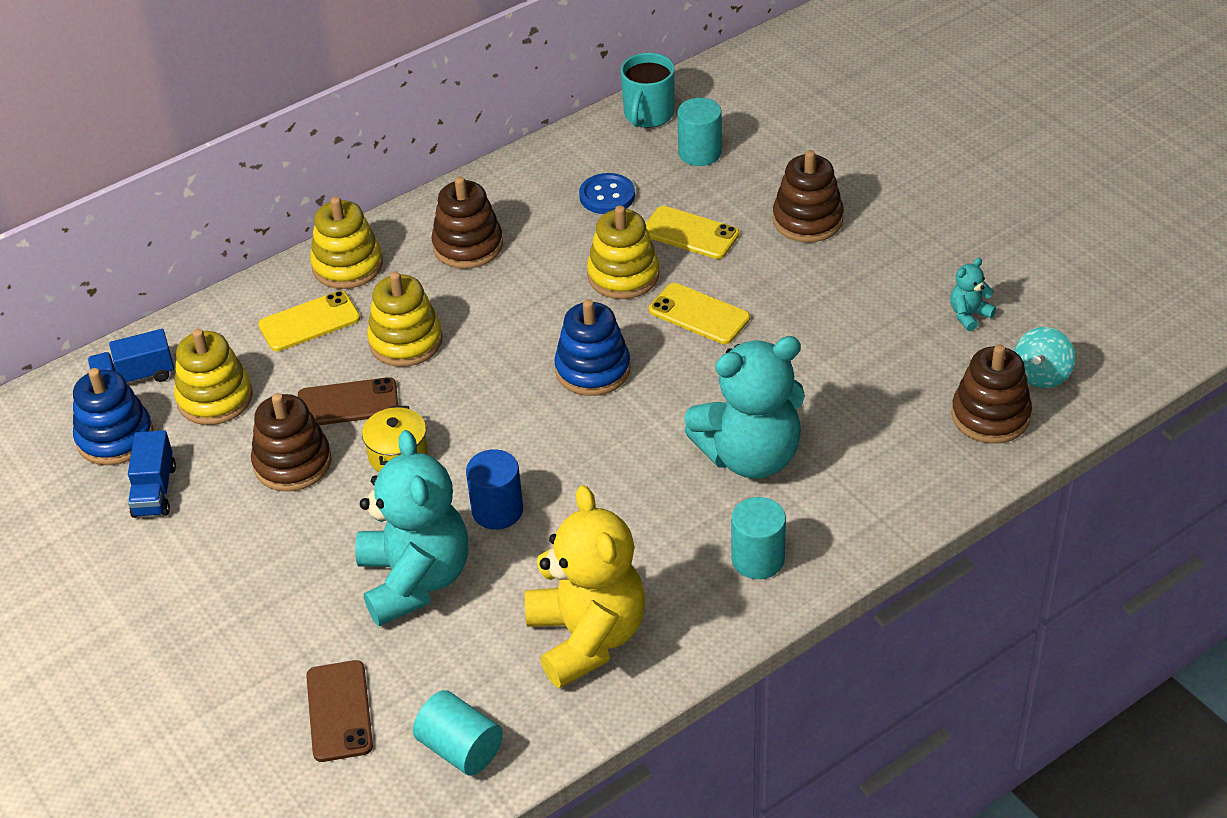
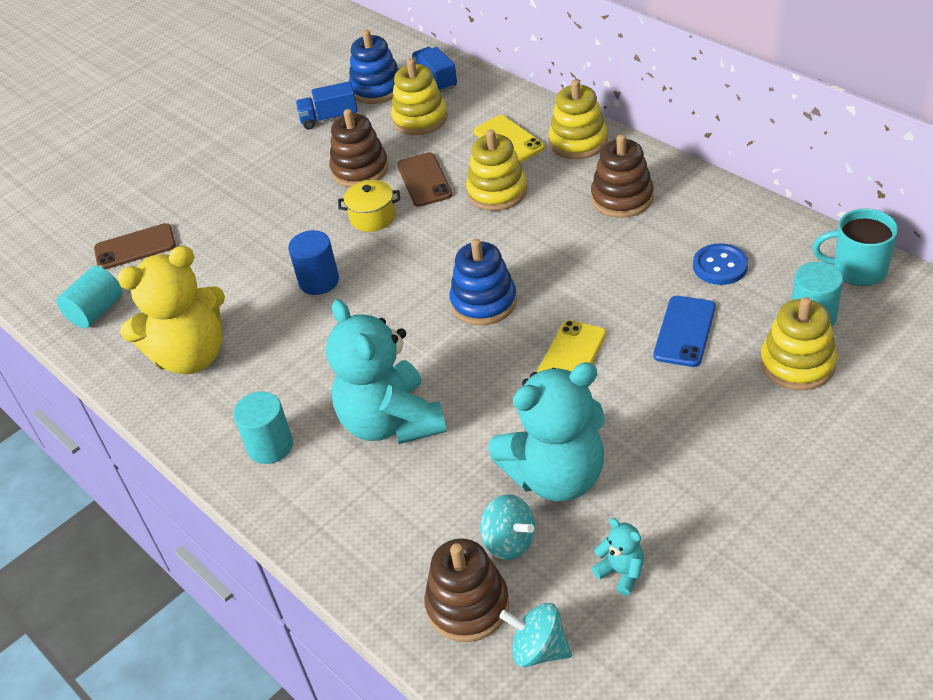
camera: 85 degrees right, 0 degrees up
(415, 580) = (249, 255): turquoise teddy bear -> turquoise teddy bear (556, 476)
(623, 275) = (610, 298): yellow stacking toy -> yellow stacking toy (797, 364)
(690, 233) = (684, 331): yellow phone -> blue phone
(807, 220) = (736, 415): brown stacking toy -> none
(923, 382) = (509, 542): none -> turquoise spinning top

